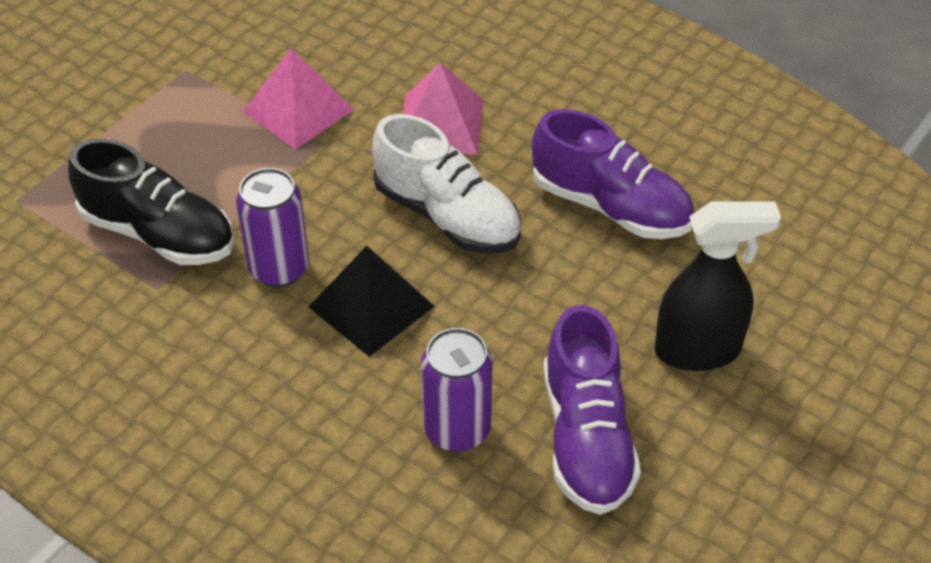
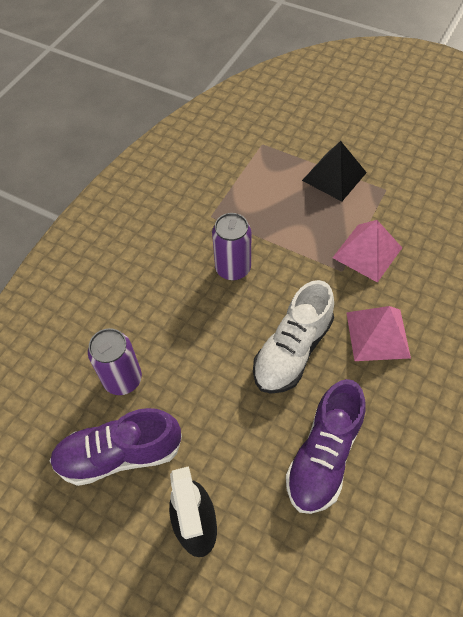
camera: 85 degrees right, 10 degrees up
(159, 234) = (249, 208): black shoe -> none
(371, 306) = (210, 320): black pyramid -> black pyramid (334, 176)

